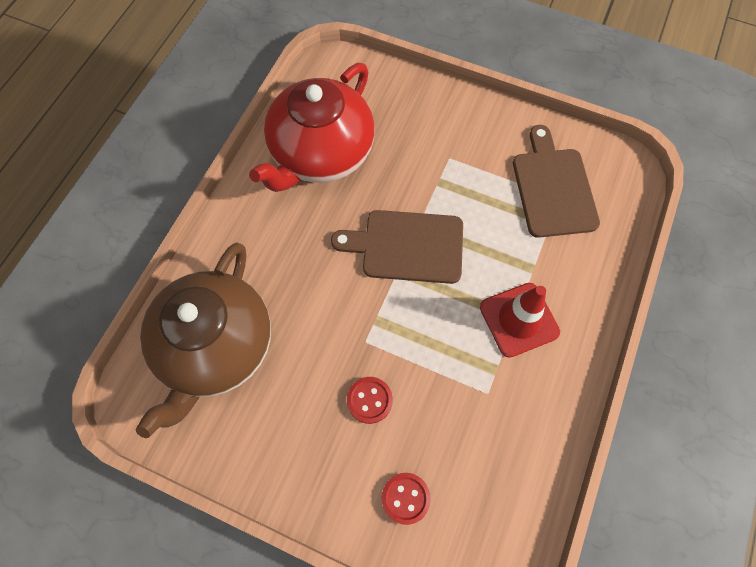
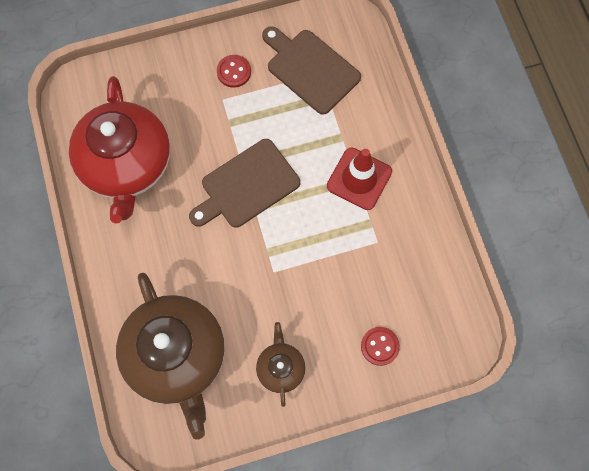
camera: 40 degrees left, 5 degrees up
(294, 437) = (280, 368): none -> brown teapot
(369, 400) = (308, 306): red button -> red button (234, 72)

